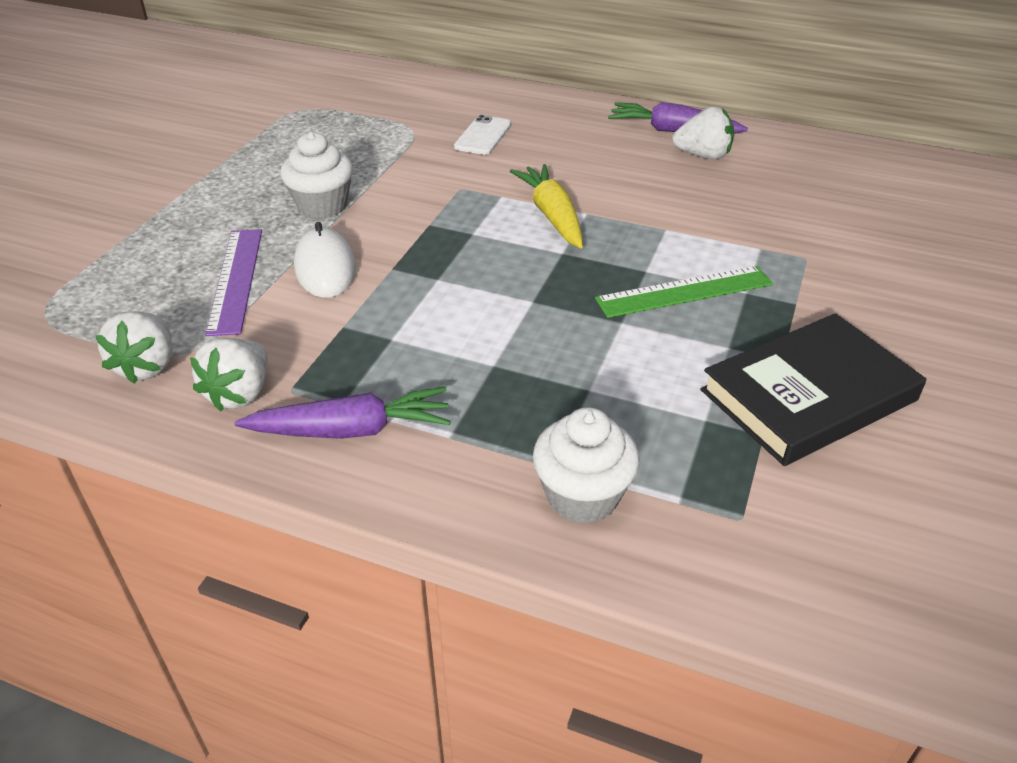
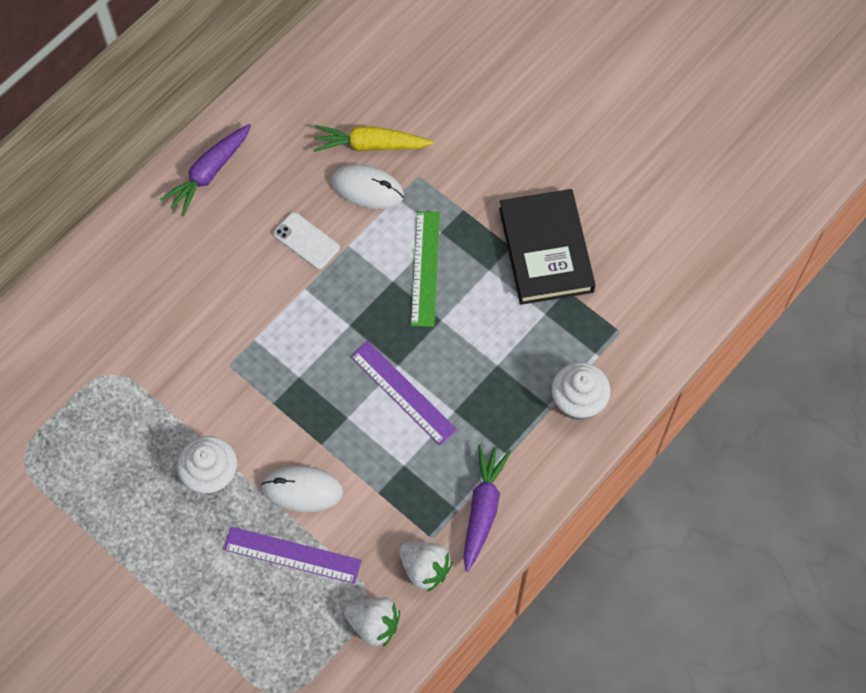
camera: 70 degrees left, 25 degrees up
(483, 136) = (149, 321): white phone -> white phone (306, 241)
(496, 314) = (403, 392): none -> purple ruler
(552, 216) = (299, 313): yellow carrot -> yellow carrot (371, 145)
(703, 155) = (259, 171): white strawberry -> none
(751, 225) = (367, 188): none -> white mouse

